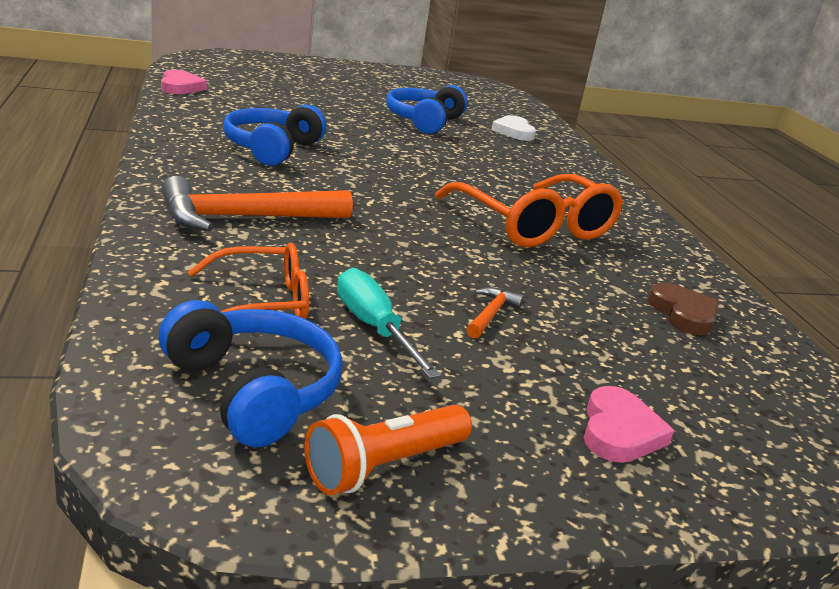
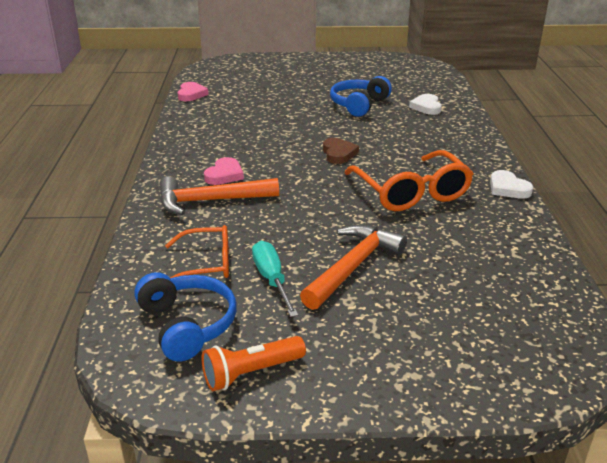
camera: 15 degrees right, 5 degrees up
(272, 148) = (241, 142): blue headphones -> none
(491, 314) = (353, 266): orange hammer -> orange hammer, size x2.20
(619, 431) = (410, 350): pink heart -> pink heart (224, 175)
(657, 229) = (508, 188): none -> white heart
(683, 314) = (496, 260): brown heart -> brown heart (338, 153)

